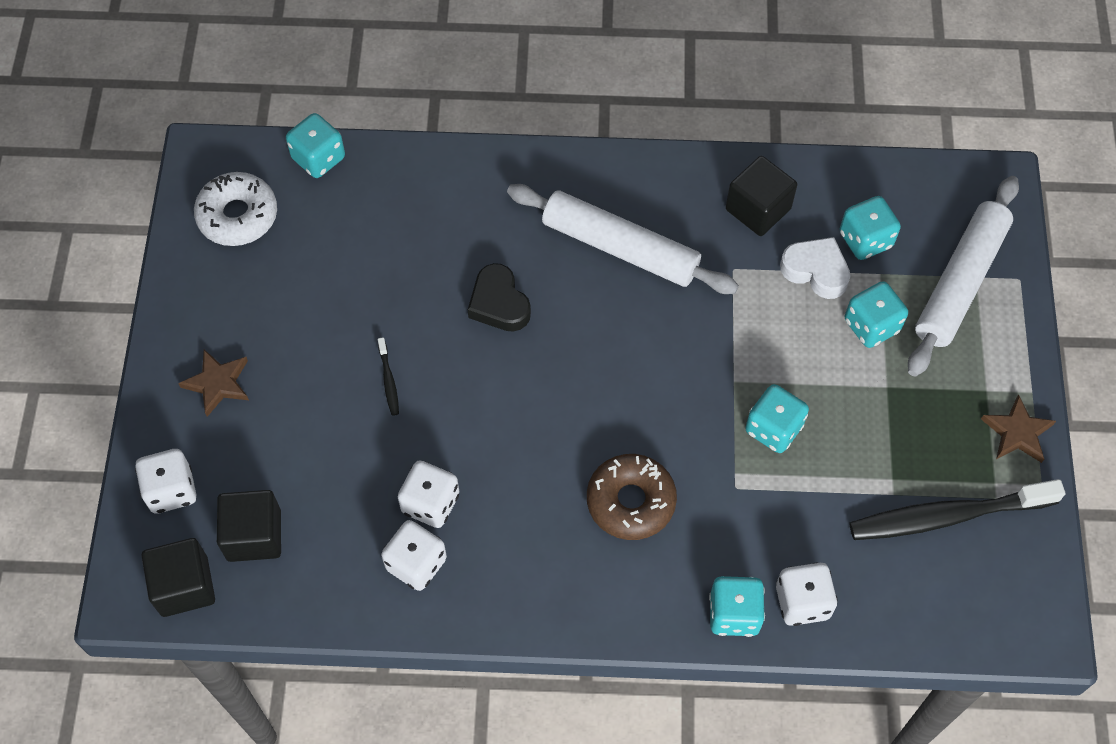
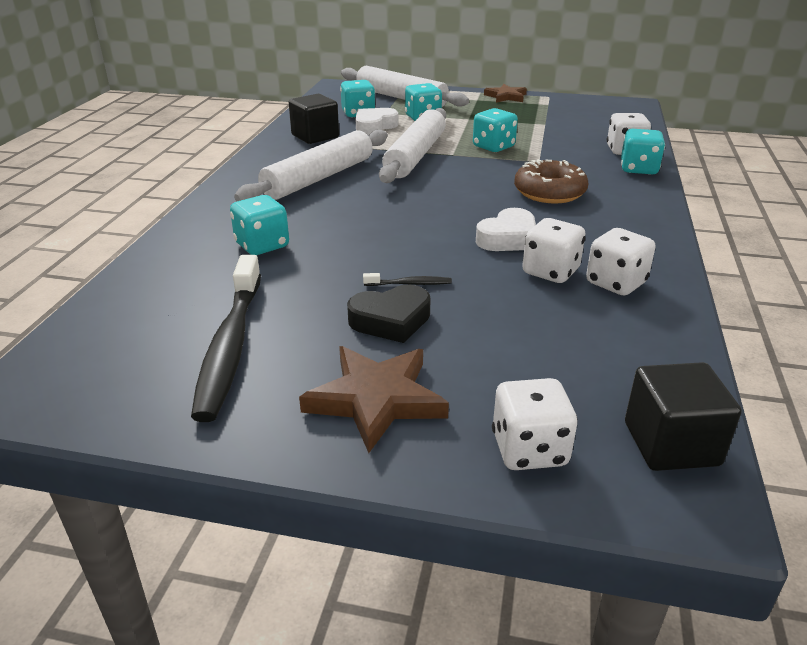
camera: 80 degrees left, 30 degrees down
(217, 383) = (376, 400): brown star -> brown star, size x1.51
(238, 216) = (133, 370): white donut -> none
(254, 535) = (592, 381): black cube -> none
(318, 158) = (102, 307): turquoise dice -> turquoise dice (262, 245)
(497, 461) = (508, 238): none -> white heart
(499, 303) = (347, 226): black heart -> black heart (391, 320)
(717, 338) = (415, 155): none -> white rolling pin
(947, 516) = (560, 114): black toothbrush -> black toothbrush (230, 346)

